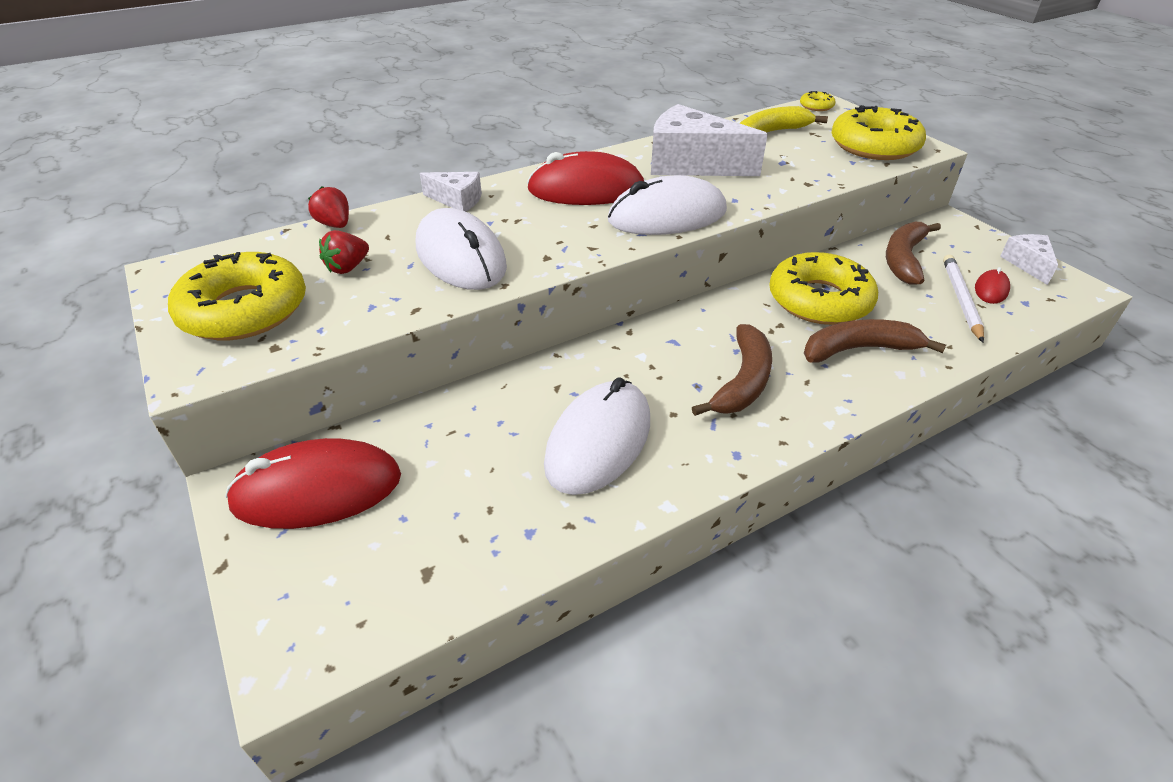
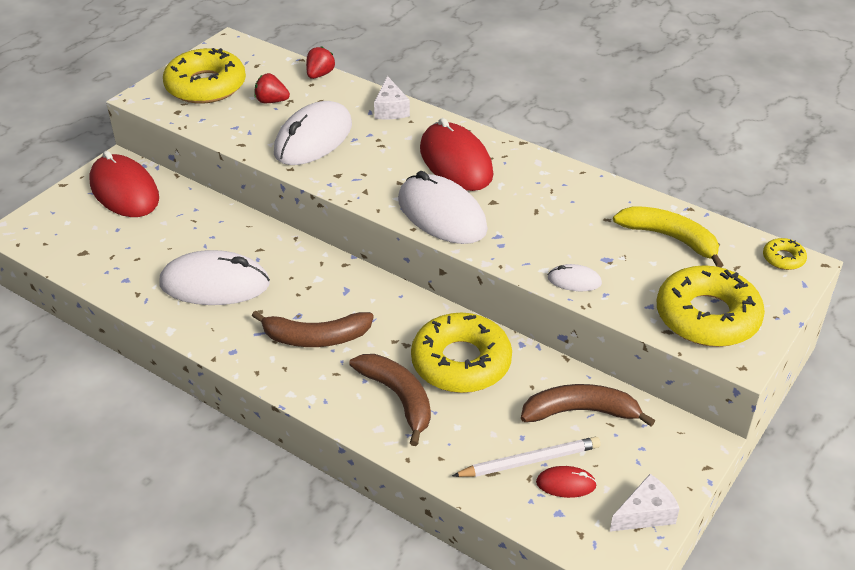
camera: 65 degrees right, 0 degrees up
(691, 164) = (552, 205): white cheese -> none
(805, 181) = (574, 281): none -> white mouse

